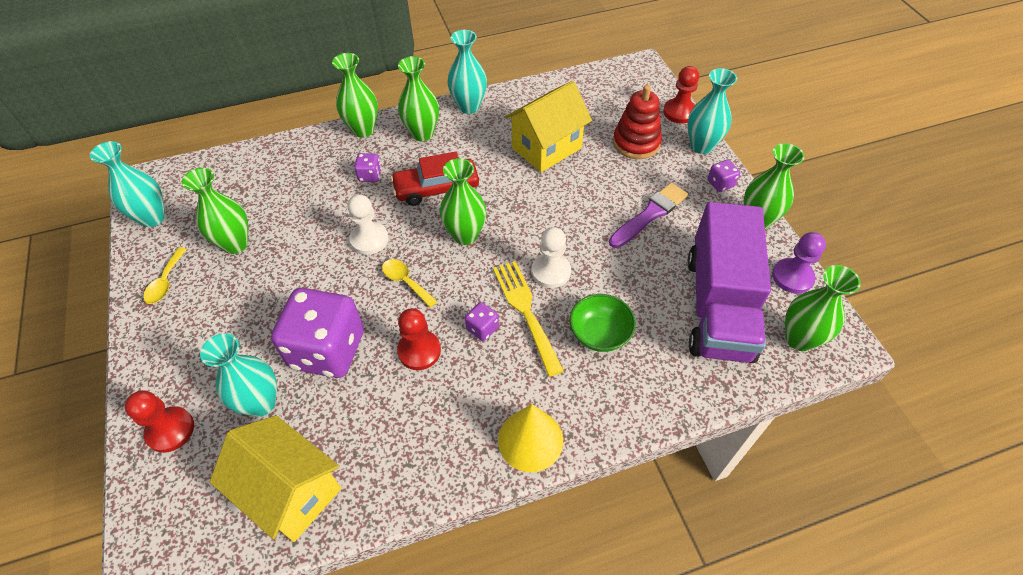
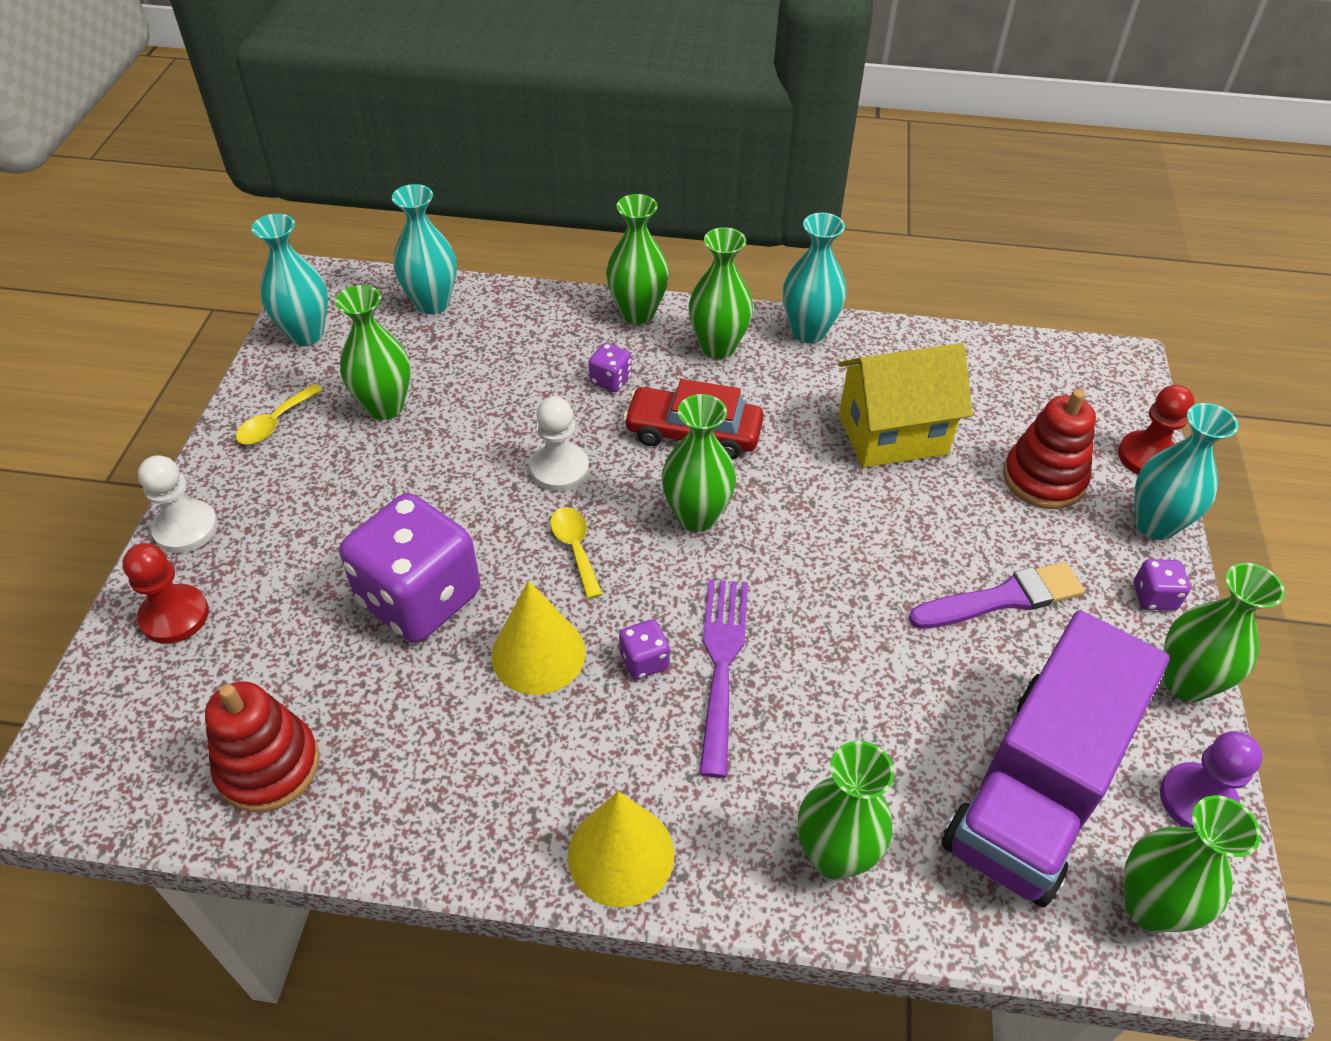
camera: 25 degrees right, 5 degrees down
(261, 403) = (298, 631): turquoise vase -> turquoise vase (432, 303)
(291, 491) = (268, 766): yellow house -> red stacking toy
(419, 351) = (538, 654): red pawn -> yellow cone
(525, 311) = (721, 663): yellow fork -> purple fork
(551, 272) = (793, 622): white pawn -> white pawn (186, 528)
(599, 334) = (814, 747): green bowl -> none
(641, 386) = (834, 855): none -> green vase

